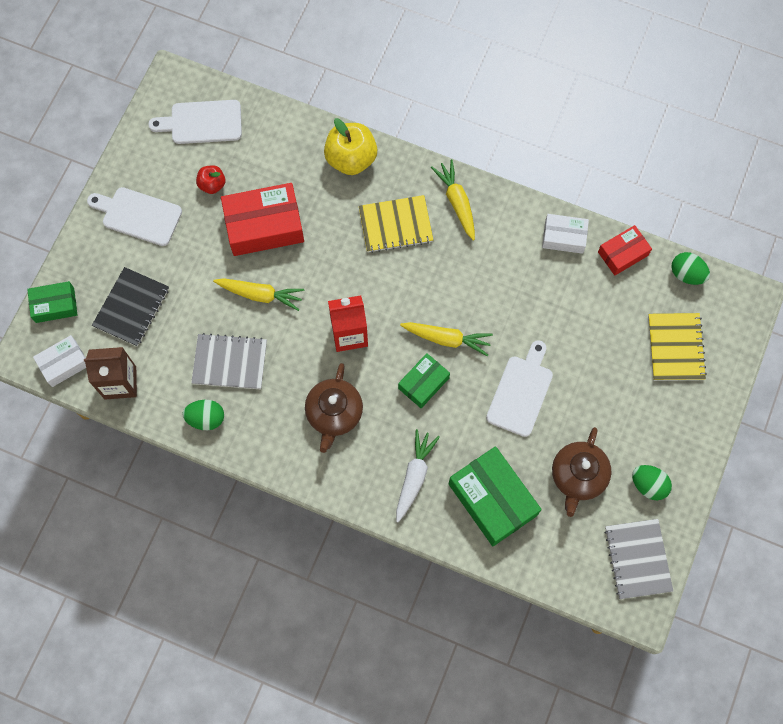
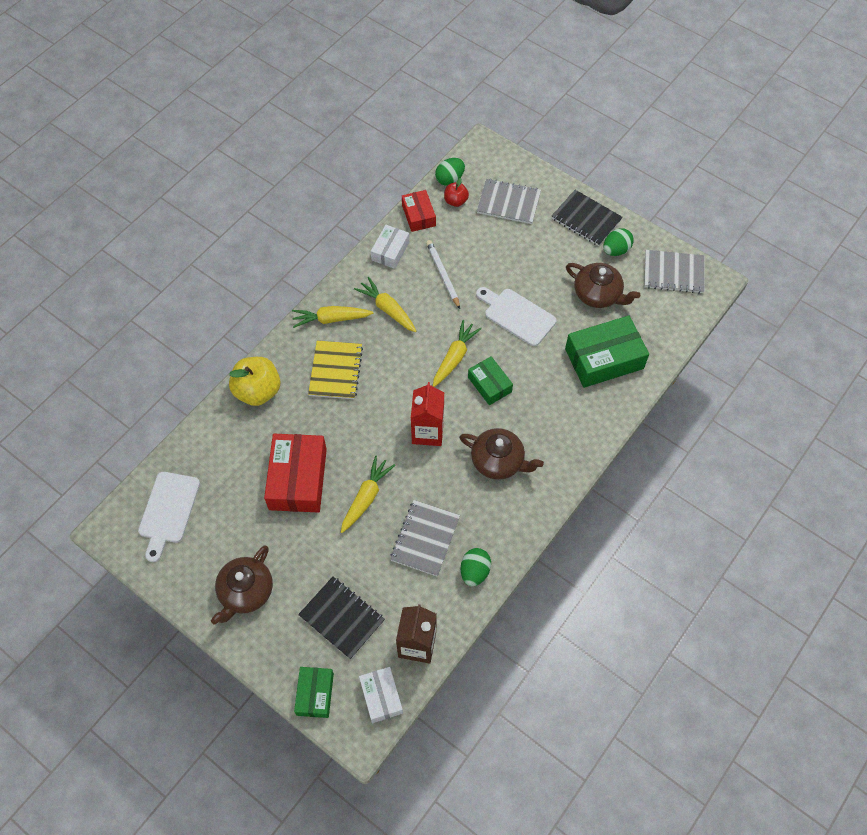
camera: 75 degrees left, 10 degrees down
(138, 215) = (245, 592): white cutting board -> brown teapot
(212, 185) = (238, 516): red apple -> red apple (455, 201)
(414, 476) = (571, 411): white carrot -> none
(487, 255) = (387, 309): none -> yellow carrot
(550, 300) = (443, 275): none -> white pencil
(675, 347) = (508, 203): yellow notebook -> grey notebook
(682, 441) = (586, 219): none -> black notebook

